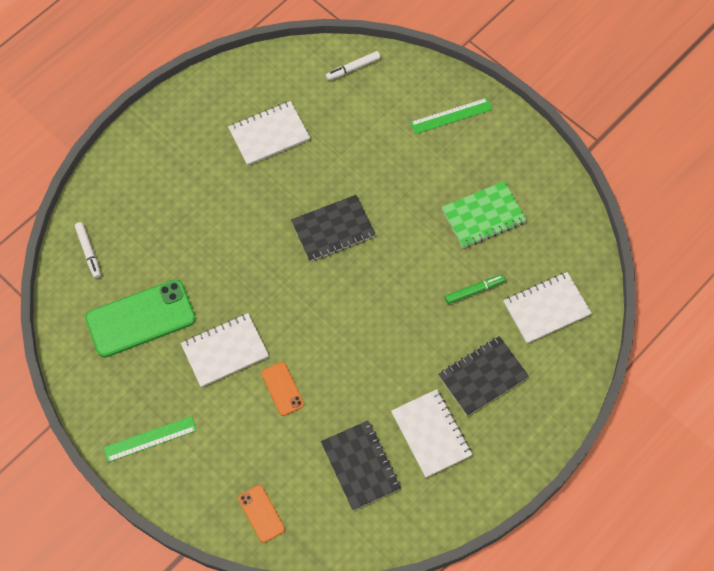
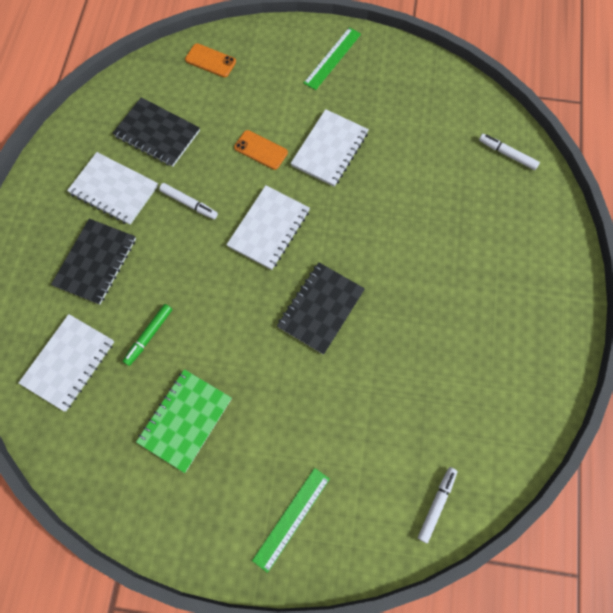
camera: 145 degrees right, 5 degrees up
(141, 318) = (417, 131): green phone -> none
(269, 134) = (455, 364): white notebook -> white notebook (269, 228)
(375, 379) = (189, 203): none -> white marker

